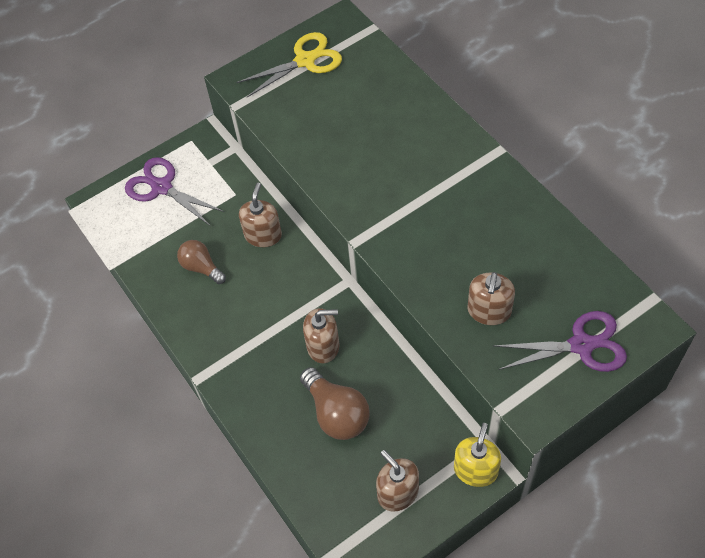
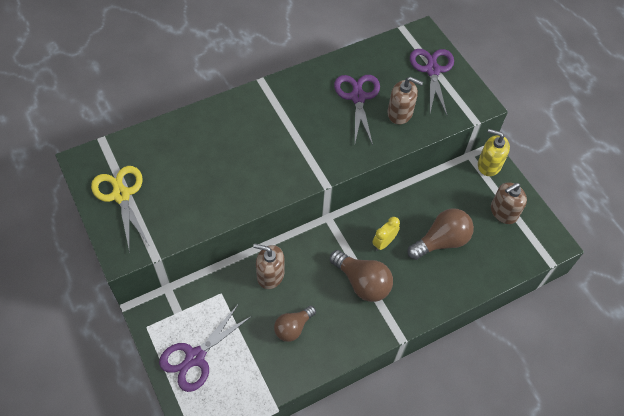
camera: 90 degrees left, 0 degrees up
(265, 328) = (362, 283): none -> brown light bulb
(323, 346) = (383, 243): brown soap dispenser -> yellow clock
(502, 258) = (358, 97): none -> purple scissors

